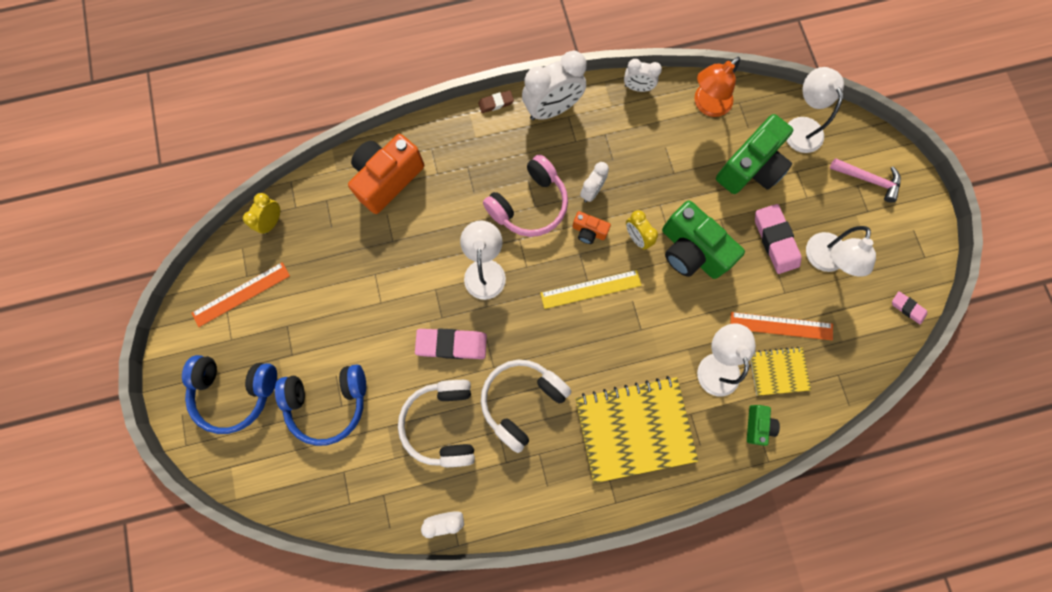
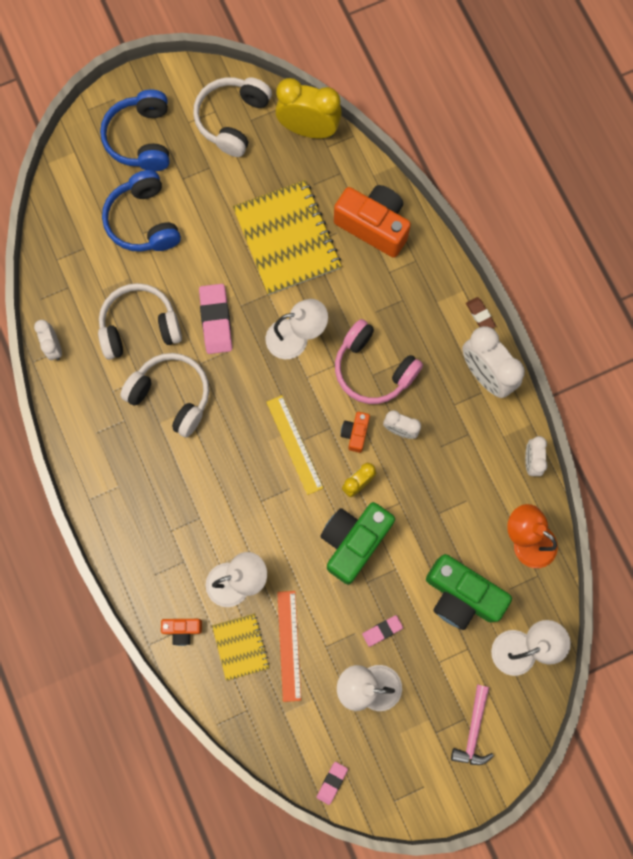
camera: 80 degrees right, 0 degrees up
(241, 294) = (232, 120): orange ruler -> white headphones
(272, 221) = (308, 129): yellow clock -> yellow clock, size x1.83
(634, 428) = (161, 507): yellow notebook -> yellow notebook (287, 239)
(757, 425) = (182, 630): green camera -> orange camera
(775, 240) = (382, 630): pink eraser -> pink eraser, size x0.55

